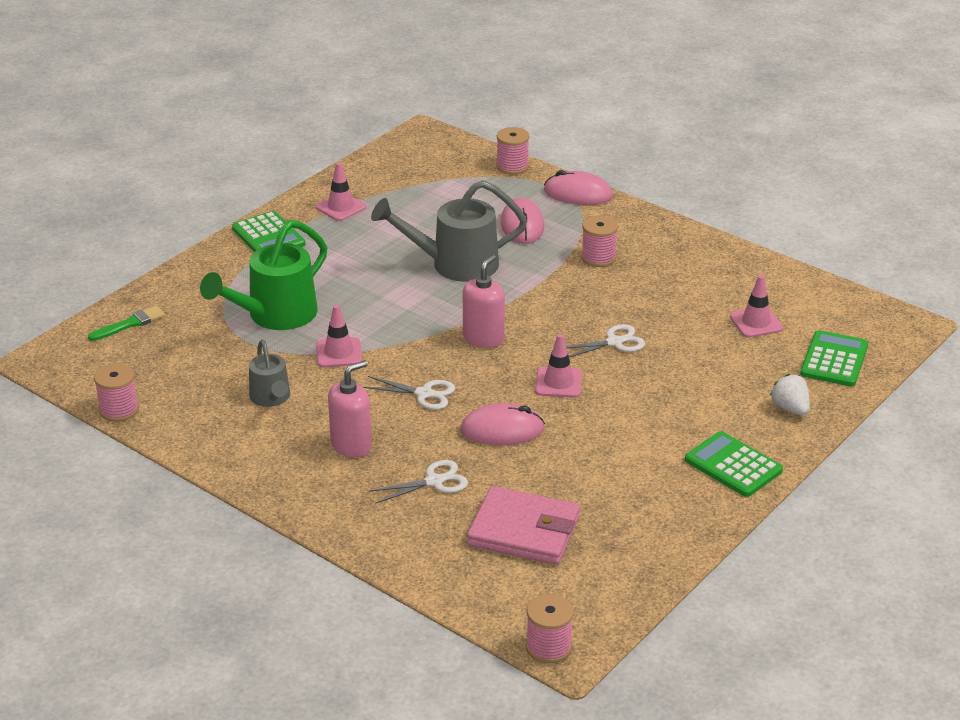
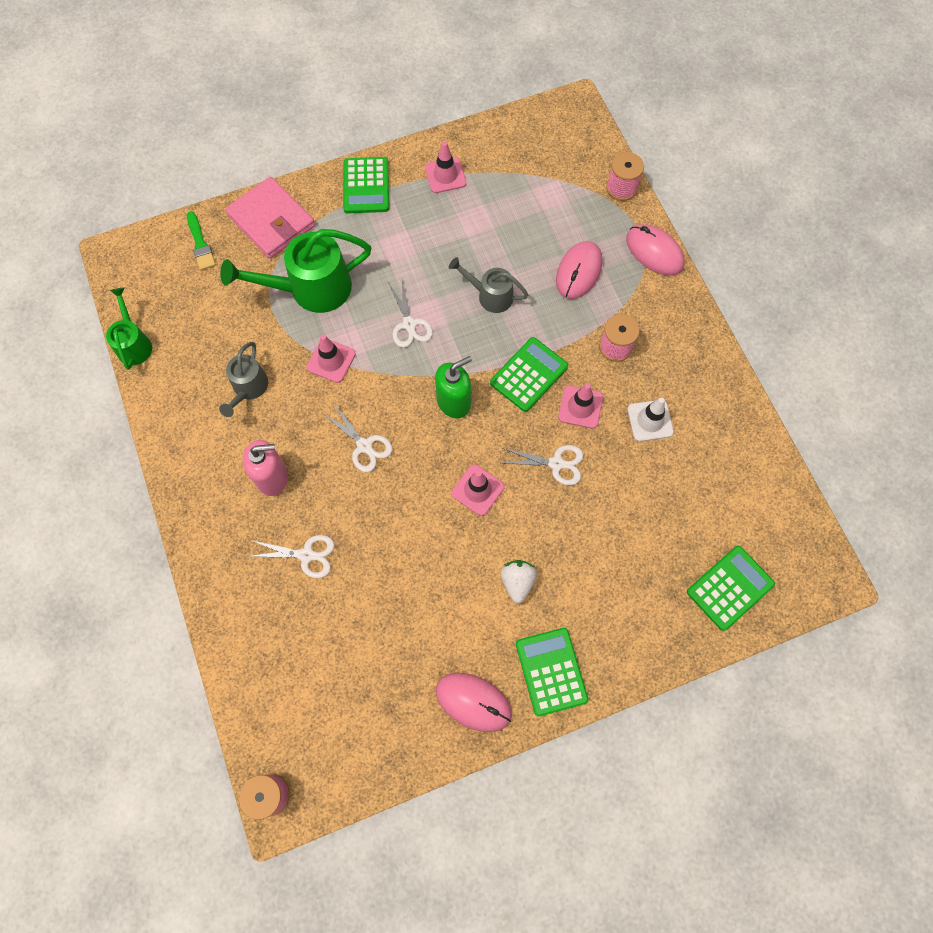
camera: 30 degrees right, 35 degrees up
(119, 410) = (134, 343): pink spool -> green watering can
(130, 324) = (200, 244): green brush -> green brush turned 75 degrees clockwise
(394, 306) = (409, 324): none -> white scissors
(454, 264) = (490, 295): grey watering can -> grey watering can, size x0.57
(483, 338) = (454, 402): pink soap dispenser -> green soap dispenser
(502, 430) = (396, 523): pink mouse -> pink mouse (473, 702)
(524, 531) = (336, 652): pink wallet -> pink wallet (271, 221)
(537, 299) = (529, 375): none -> green calculator
(671, 289) = (650, 420): none -> white traffic cone
(756, 322) = (694, 502): pink traffic cone -> pink traffic cone (580, 407)
(790, 408) = (647, 628): white strawberry -> white strawberry (517, 582)

